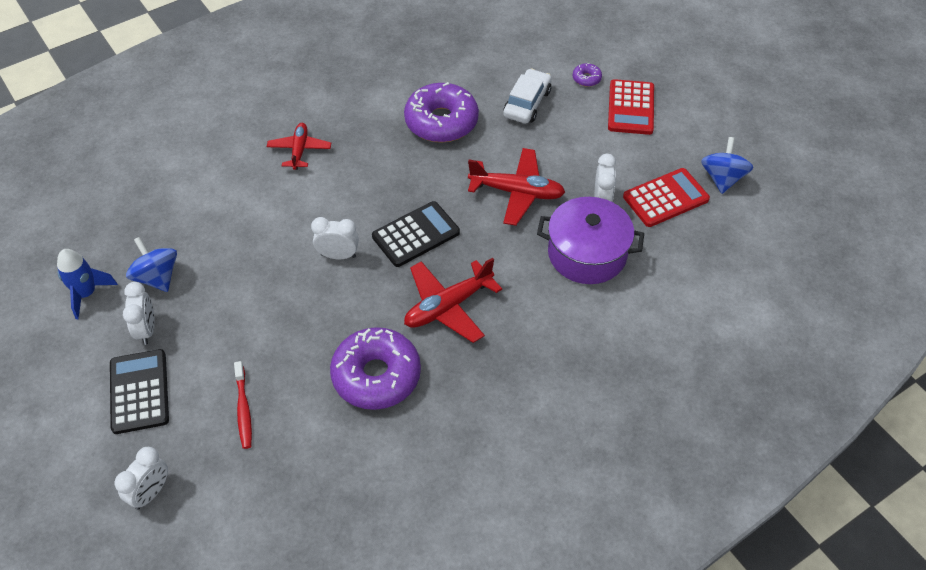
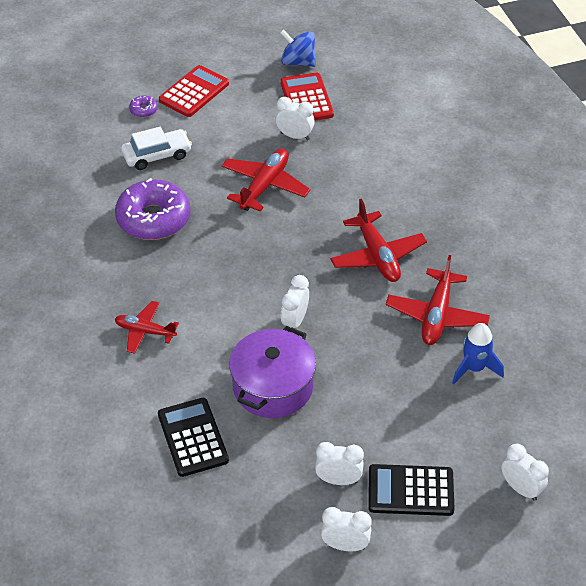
camera: 75 degrees left, 5 degrees down
(72, 349) = (345, 545): none -> white clock
(86, 294) = (276, 530): blue rocket -> blue rocket (474, 368)
(157, 277) = (274, 467): blue spinning top -> none
(243, 409) = (449, 412): red toothbrush -> none
(376, 375) = (437, 315): purple donut -> red plane
(416, 234) = (289, 262): black calculator -> black calculator (192, 437)
(527, 103) = (157, 155): white car -> white car turned 120 degrees clockwise
(587, 254) = (349, 159): purple pot -> purple pot (273, 386)
(631, 108) = (194, 92): red calculator -> red calculator turned 75 degrees counterclockwise

